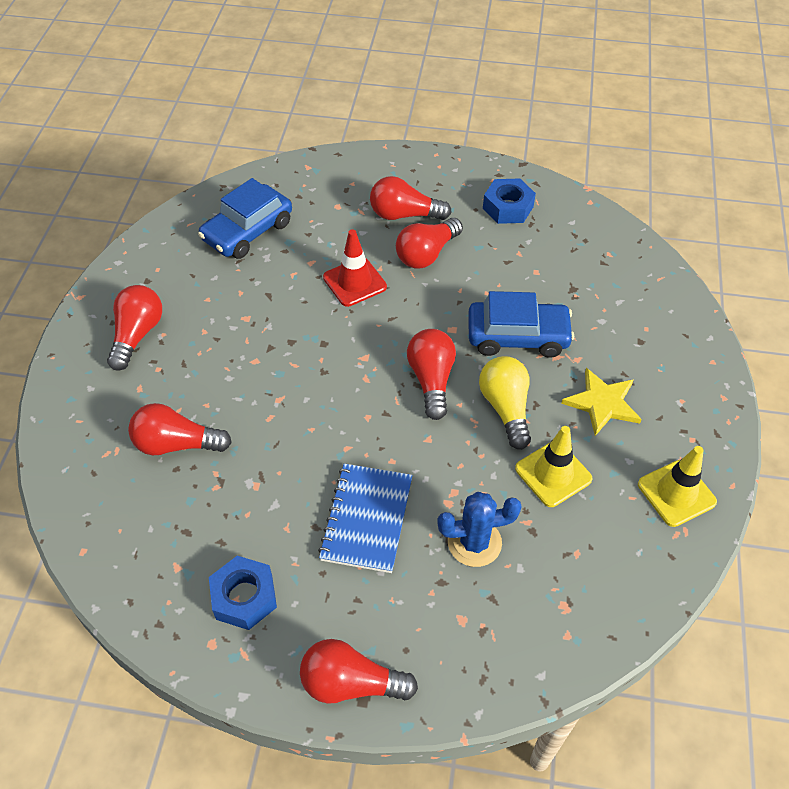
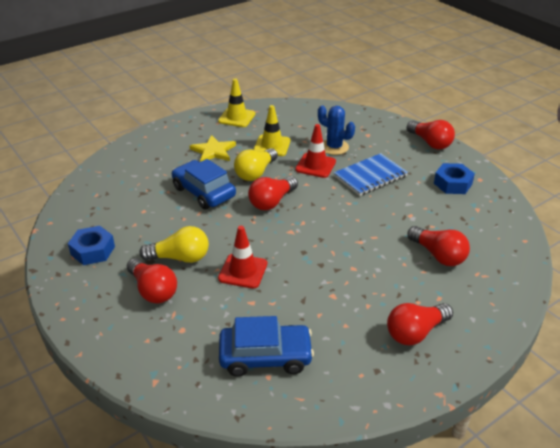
camera: 135 degrees left, 15 degrees down
(426, 254) = (180, 258): red light bulb -> yellow light bulb
(455, 481) = (315, 165): none -> red traffic cone

